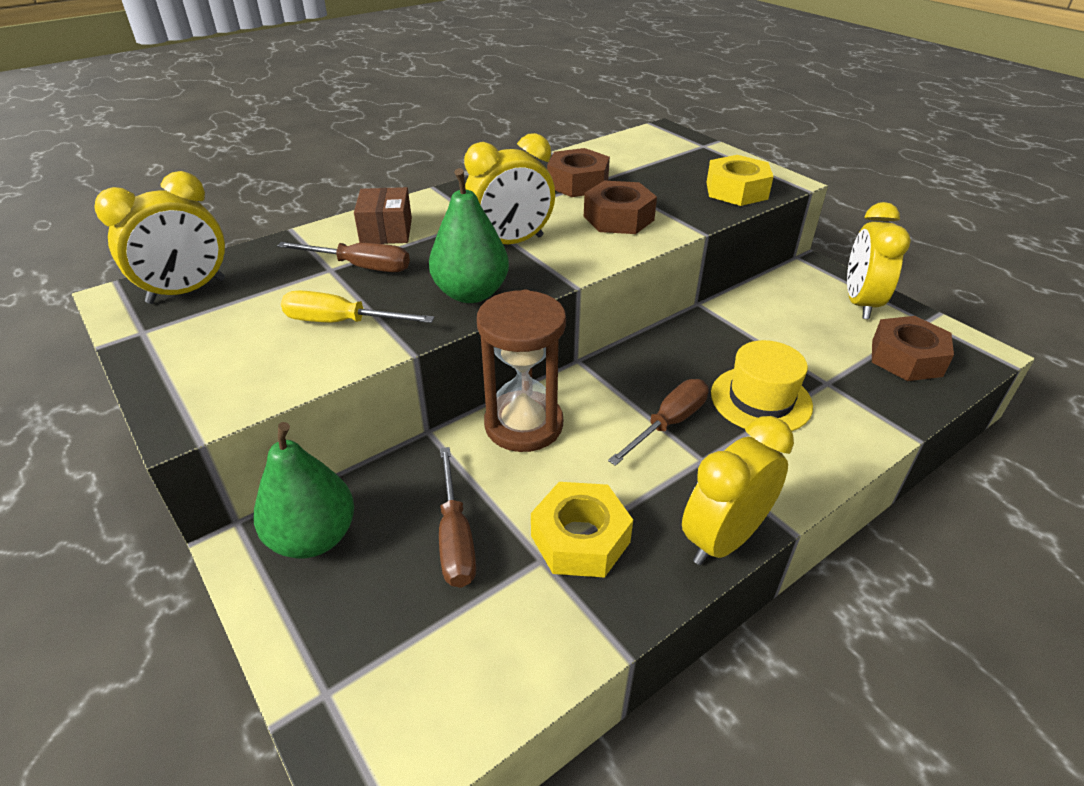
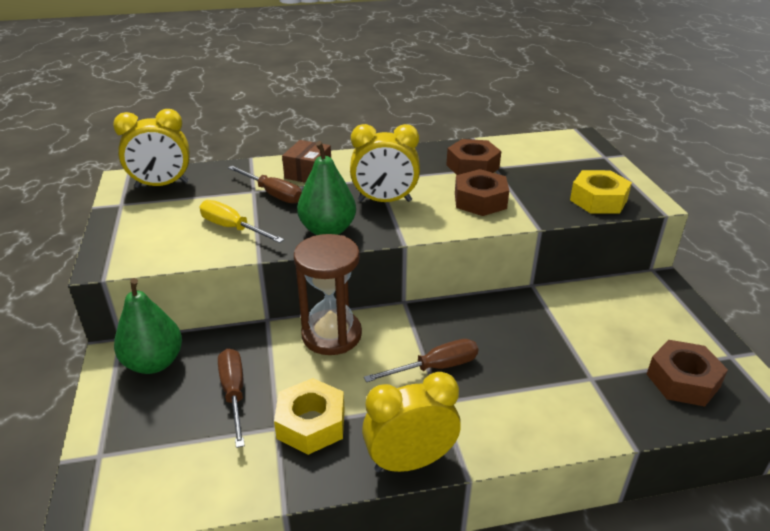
camera: 25 degrees right, 5 degrees down
(455, 537) = (234, 393): brown screwdriver -> brown screwdriver turned 150 degrees clockwise
(761, 399) = (522, 373): yellow hat -> none
(860, 303) = (678, 323): yellow clock -> none

